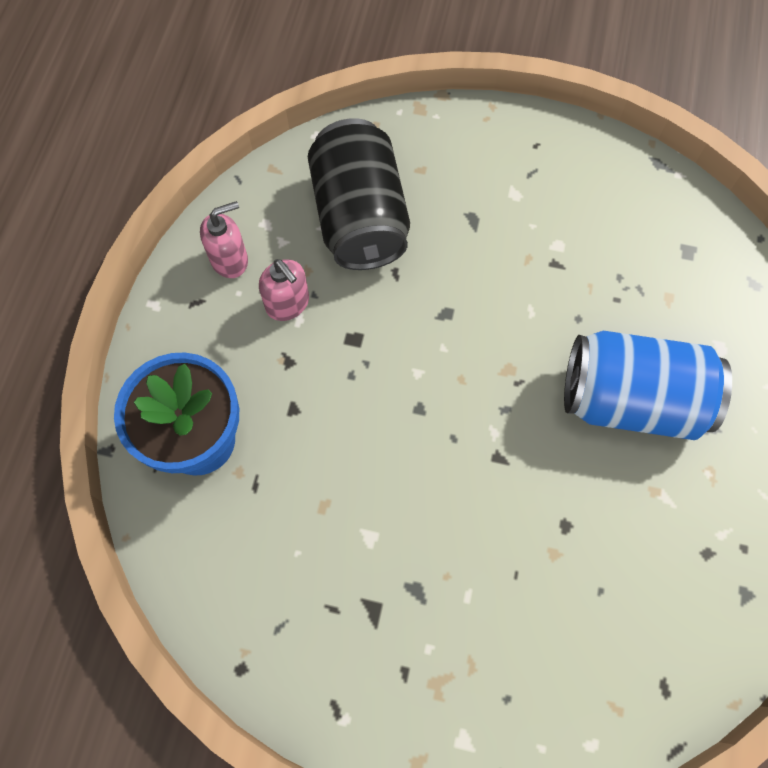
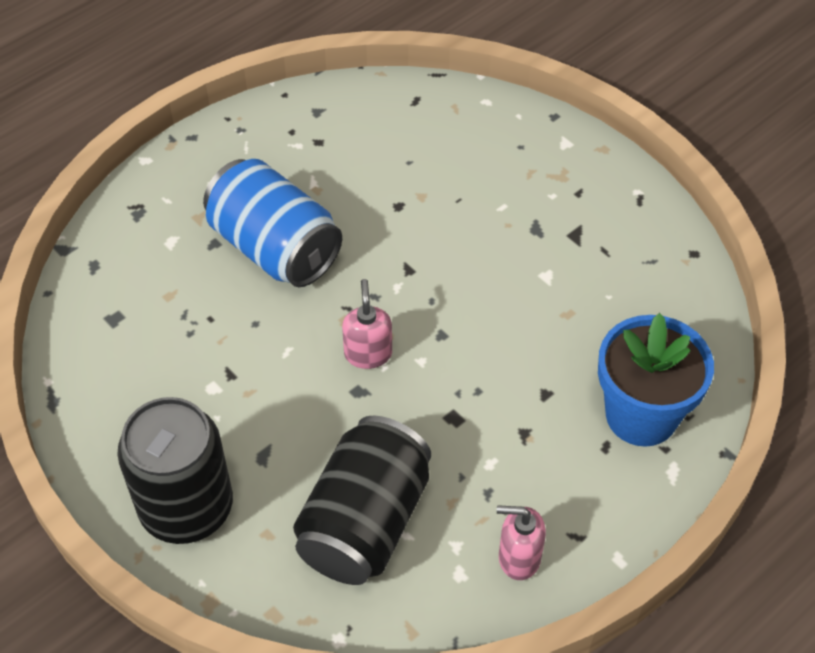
camera: 145 degrees left, 15 degrees down
(288, 304) = (491, 482): pink soap dispenser -> pink soap dispenser (368, 353)
(491, 152) = (186, 507): none -> black can

